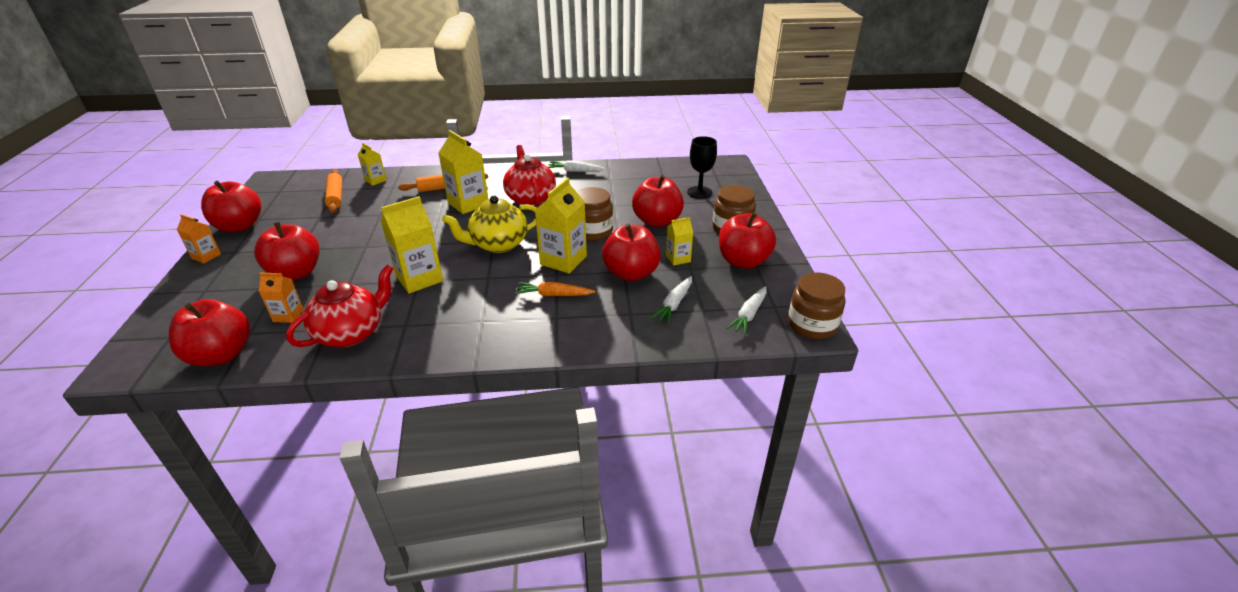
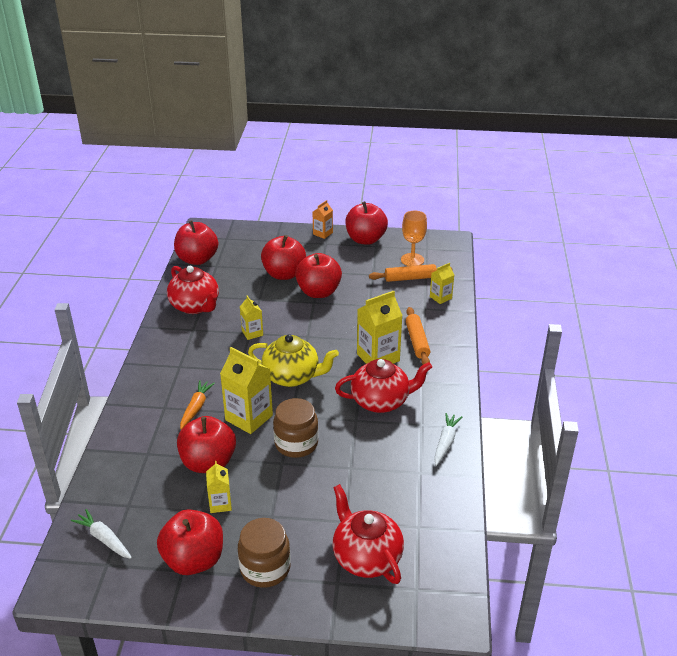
camera: 100 degrees right, 0 degrees up
(288, 315) = (229, 278): orange carton -> none
(299, 197) = (412, 260): none -> orange goblet
(419, 279) = (252, 333): yellow carton -> yellow carton, size x0.56
(498, 244) = (292, 377): yellow teapot -> yellow teapot turned 120 degrees clockwise
(657, 221) = (303, 500): red apple -> red apple (318, 292)
(674, 304) = (146, 486): white carrot -> none
(699, 192) = (366, 557): black goblet -> red teapot
(812, 325) = (64, 586): brown jar -> none

